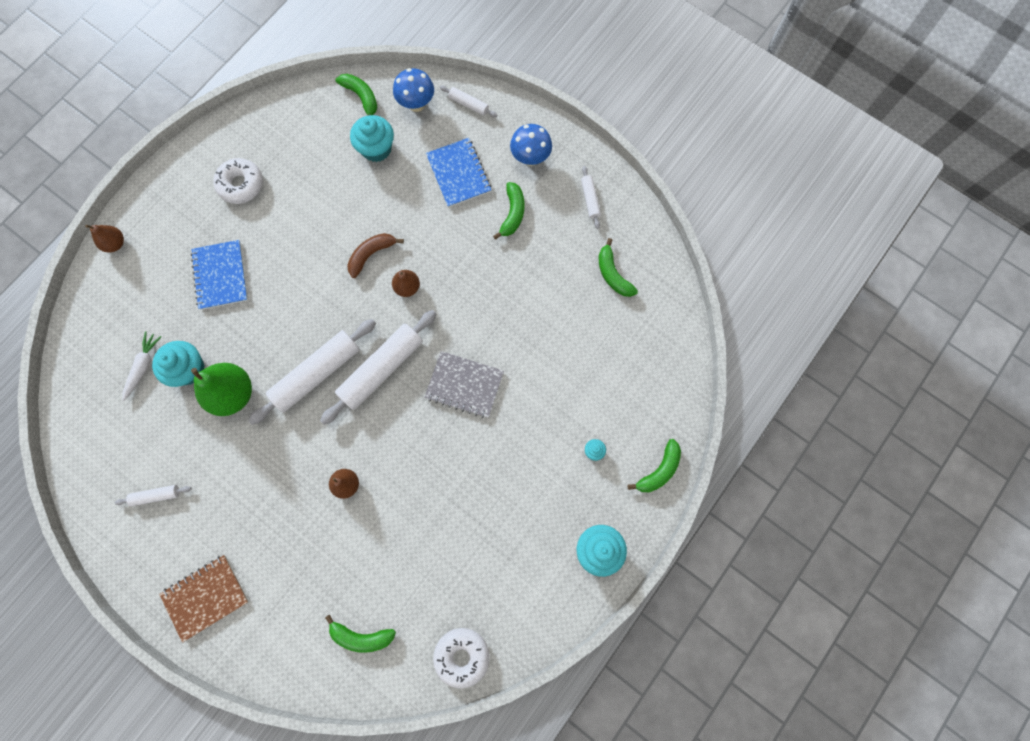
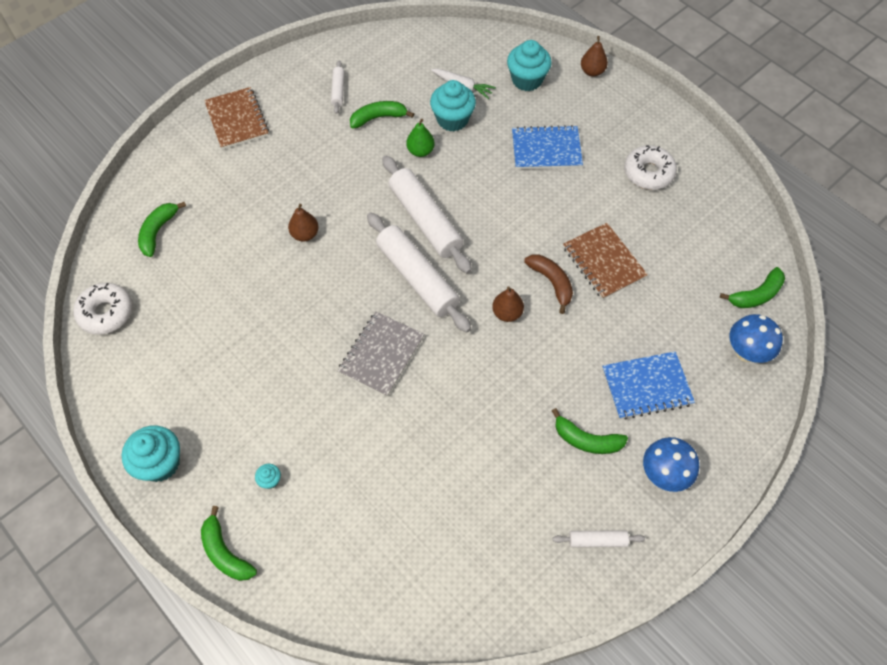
camera: 100 degrees right, 15 degrees down
(233, 393) = (420, 151): green pear -> green pear, size x0.54
(344, 214) = (604, 262): none -> brown notebook
(376, 149) = (686, 303): turquoise cupcake -> turquoise cupcake (527, 80)
(468, 104) = (745, 412): white rolling pin -> none
(613, 274) = (487, 549): green banana -> green banana (378, 118)

